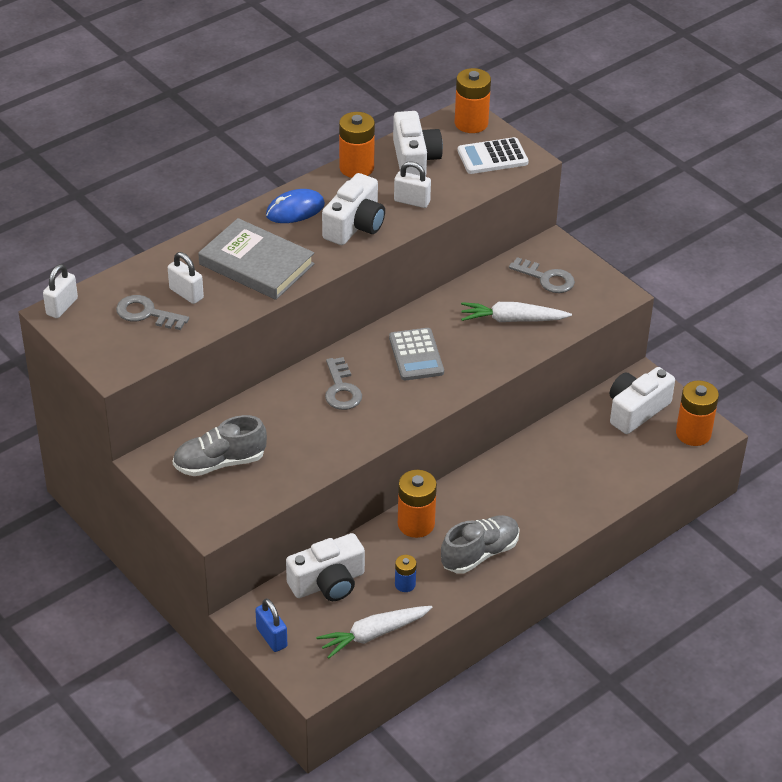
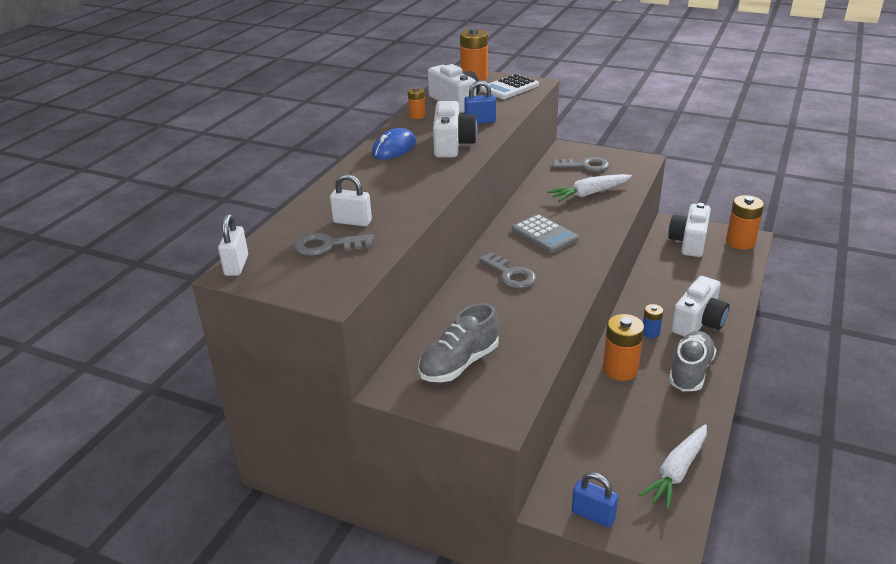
camera: 25 degrees left, 10 degrees down
(256, 264) = (396, 187): grey book -> none
(328, 583) = (596, 444): white camera -> white camera (698, 322)
(356, 168) = (417, 116): orange battery -> orange battery, size x0.55
(405, 584) = (659, 418): blue battery -> blue battery (650, 332)
(412, 201) = (480, 121): white padlock -> blue padlock

